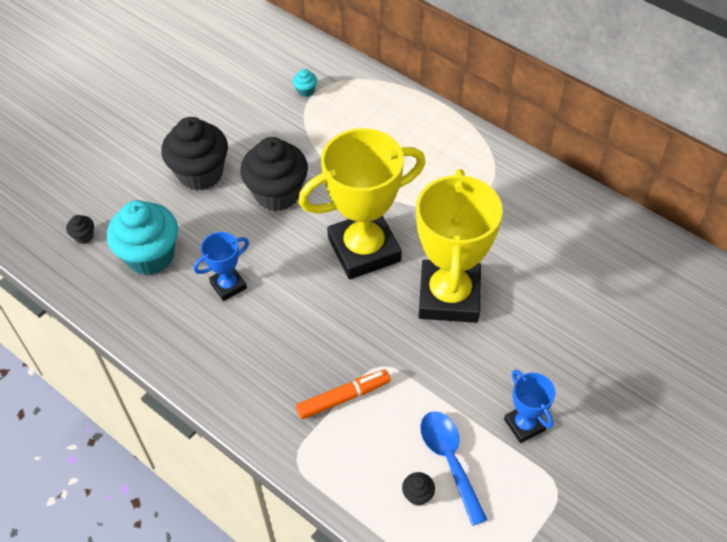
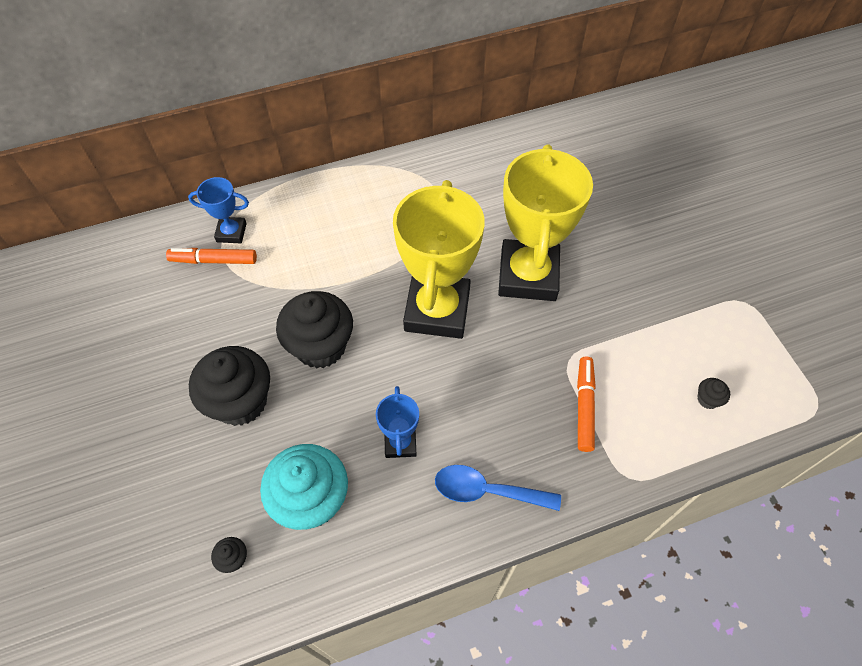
camera: 60 degrees left, 5 degrees up
(305, 91) = (214, 261): turquoise cupcake -> orange marker
(449, 296) = (528, 275): yellow trophy -> yellow trophy turned 60 degrees clockwise
(449, 460) = (686, 359): blue spoon -> blue spoon (487, 491)
(524, 425) = (679, 292): blue trophy -> blue trophy (231, 232)

